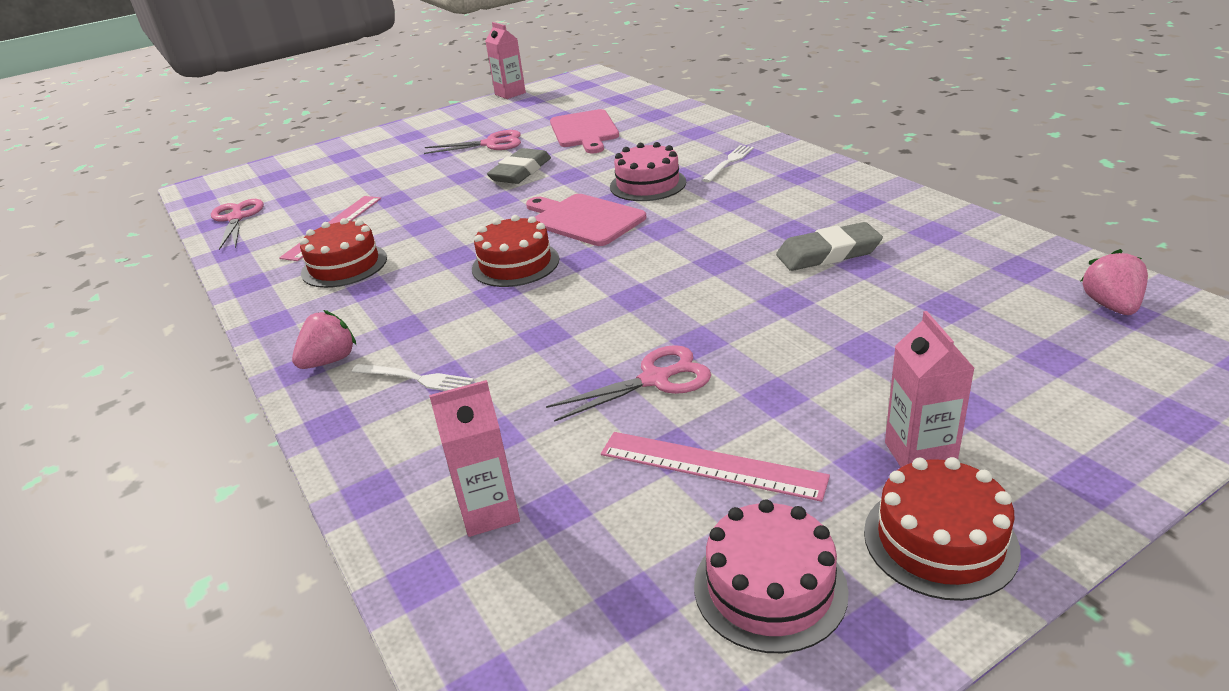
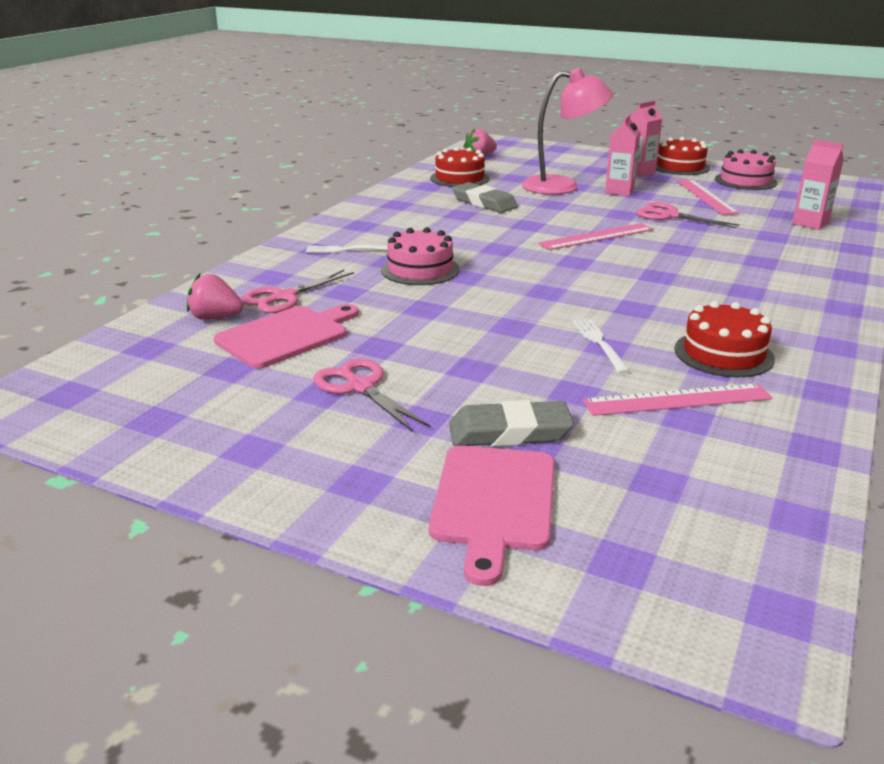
camera: 125 degrees left, 5 degrees down
(236, 218) = (763, 501): pink scissors -> pink scissors (284, 297)
(329, 361) = (818, 300): pink strawberry -> pink strawberry (215, 318)
(415, 379) = (777, 268): white fork -> white fork (600, 344)
(510, 94) = (110, 455): pink carton -> pink carton (619, 191)
(515, 264) = (614, 281): red cake -> red cake (459, 178)
(520, 171) = (436, 337): grey eraser -> grey eraser (509, 432)
(584, 219) = (513, 277): pink cutting board -> pink cutting board (494, 502)
(636, 293) = (596, 236): none -> pink ruler
(871, 335) = (562, 186): none -> pink lamp

